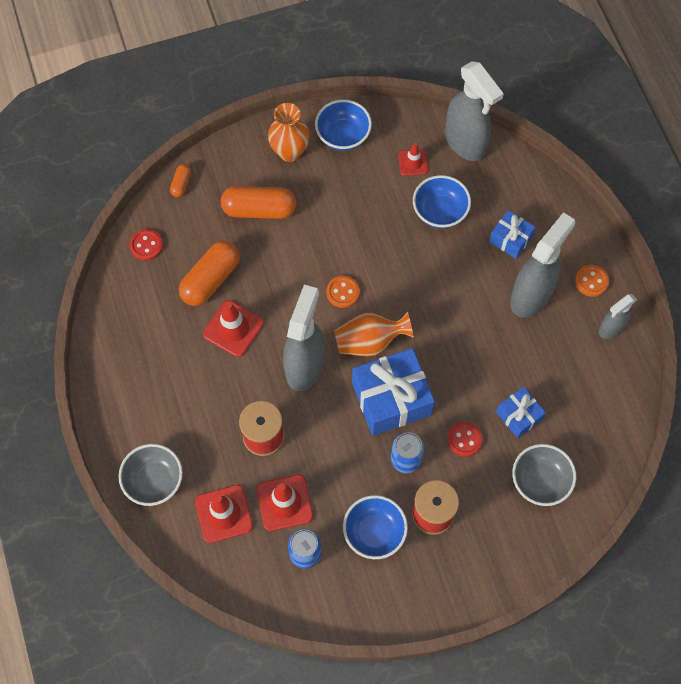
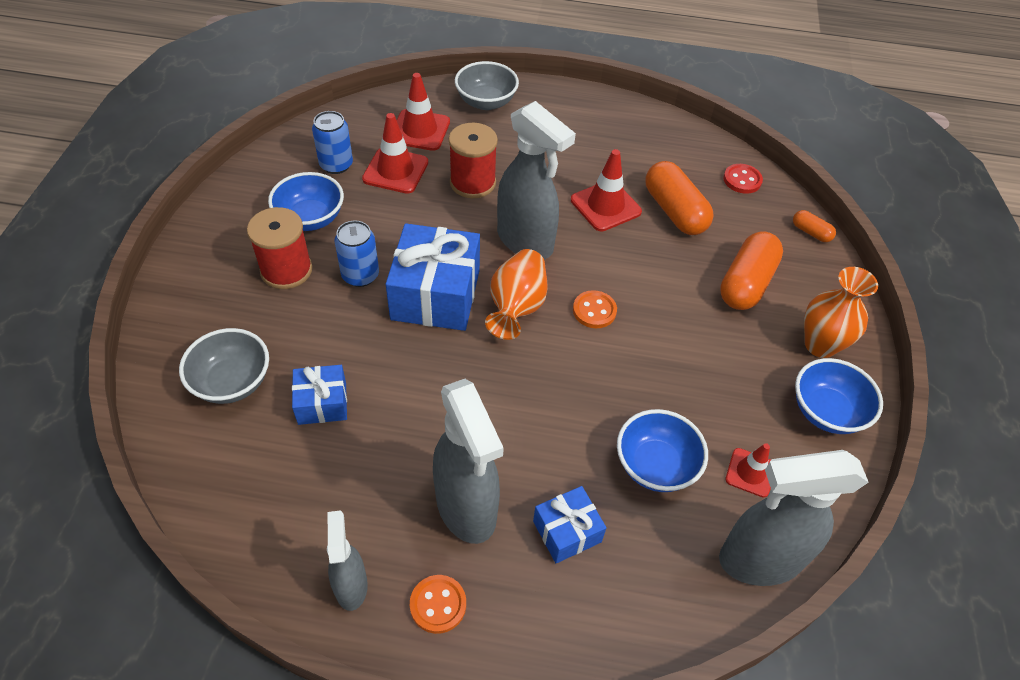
camera: 115 degrees right, 15 degrees down
(464, 440) = (338, 336): red button -> none

